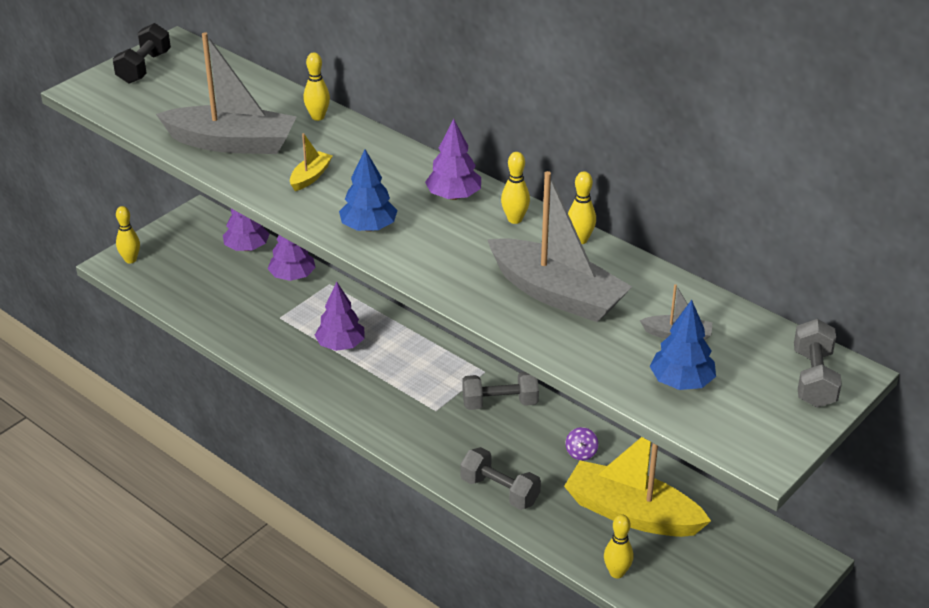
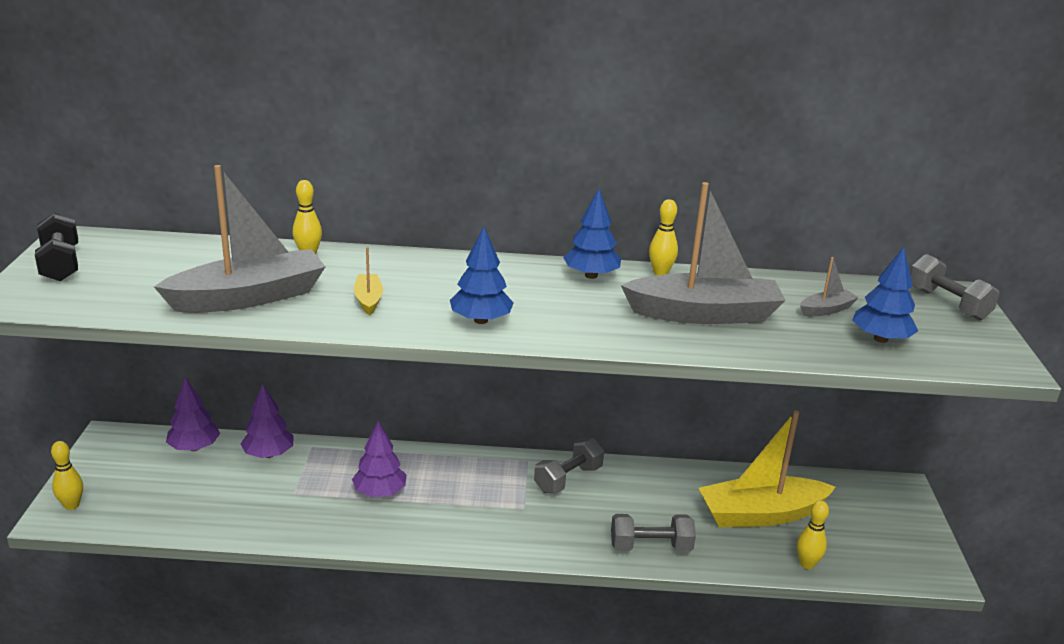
camera: 40 degrees left, 10 degrees down
(453, 196) = (517, 275): purple tree -> none
(515, 219) = (591, 275): yellow bowling pin -> blue tree
(581, 453) = (672, 488): purple spinning top -> none

